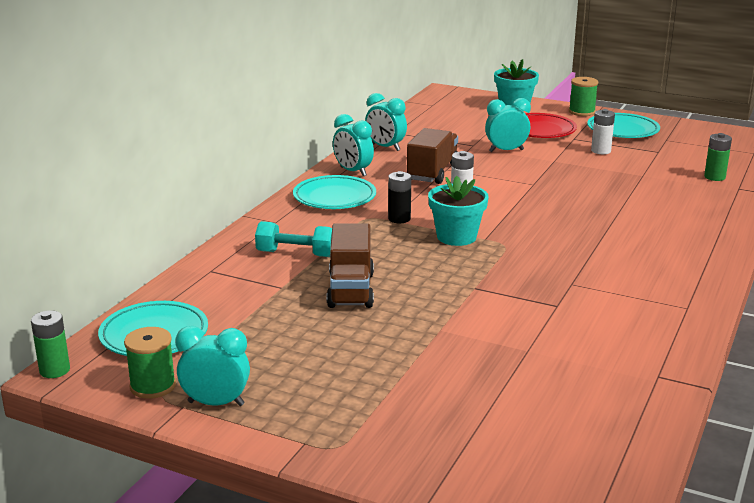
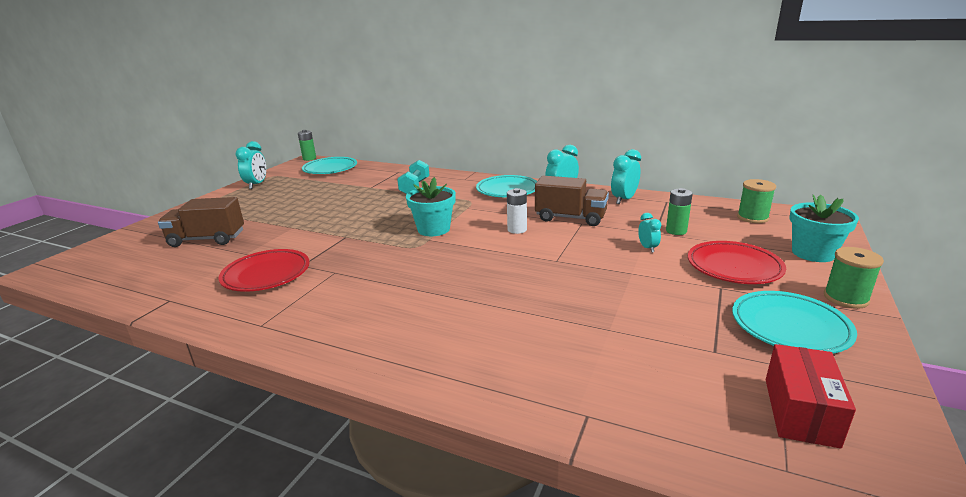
camera: 90 degrees right, 0 degrees up
(153, 386) = (282, 173): green spool -> green spool (752, 217)
(351, 290) = (359, 202): brown truck -> brown truck (207, 239)
(399, 219) = (469, 210): black battery -> none
(506, 151) = (647, 248): turquoise clock -> turquoise clock, size x0.59
(584, 323) = (266, 275): none -> red plate
(601, 151) = (685, 304): white battery -> none
(707, 143) = (800, 411): none -> red box
(714, 177) = (627, 395): green battery -> green battery (676, 231)

